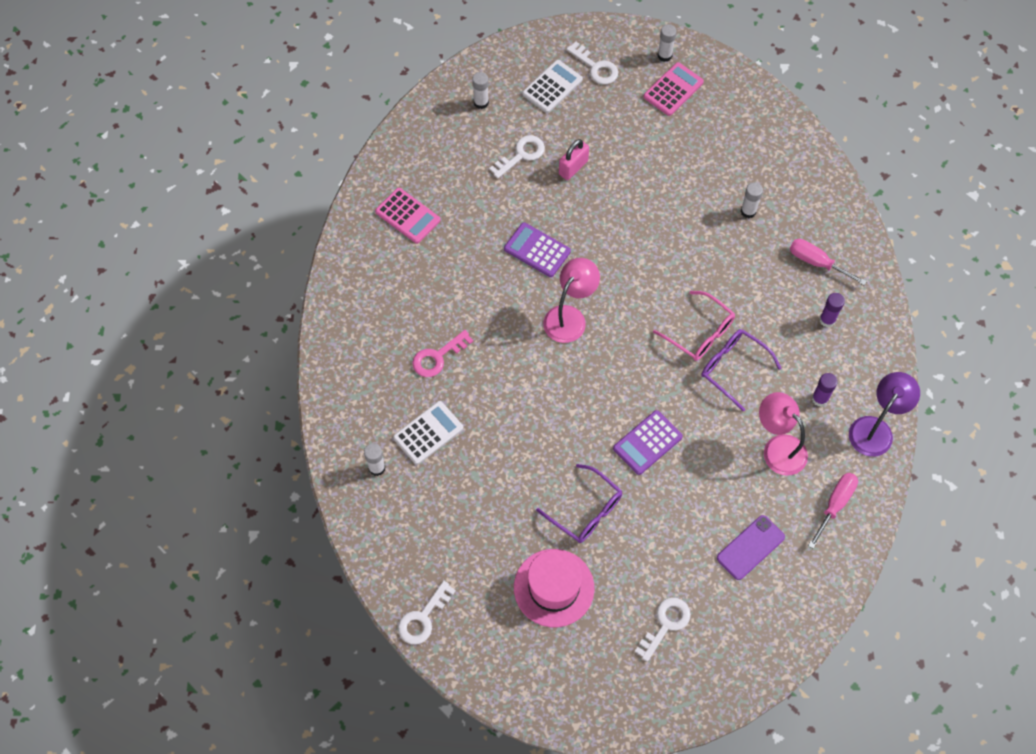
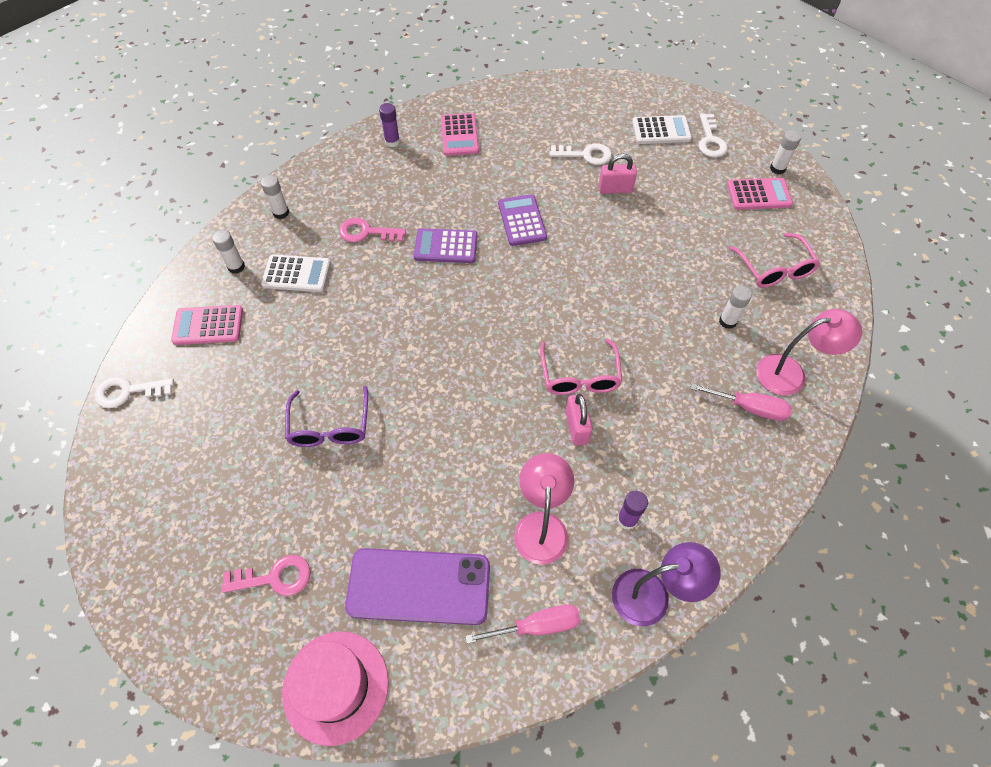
camera: 45 degrees right, 5 degrees down
(415, 525) = (208, 325): none -> pink calculator
(481, 102) = (596, 106): white glue stick -> white glue stick (281, 213)
(554, 588) = (235, 460): pink hat -> pink hat (335, 686)
(569, 317) = (491, 282): pink lamp -> pink lamp (790, 373)
(647, 442) = (438, 420): purple calculator -> purple calculator (446, 246)
(665, 624) = (274, 577): white key -> pink key
(733, 368) = (576, 427): purple glasses -> pink padlock
(738, 144) = (774, 268): none -> pink glasses
(750, 547) = (419, 586): purple phone -> purple phone, size x1.64
(817, 262) = (749, 407): pink screwdriver -> pink screwdriver turned 120 degrees clockwise
(827, 320) = (707, 461): purple glue stick -> purple glue stick (392, 142)

